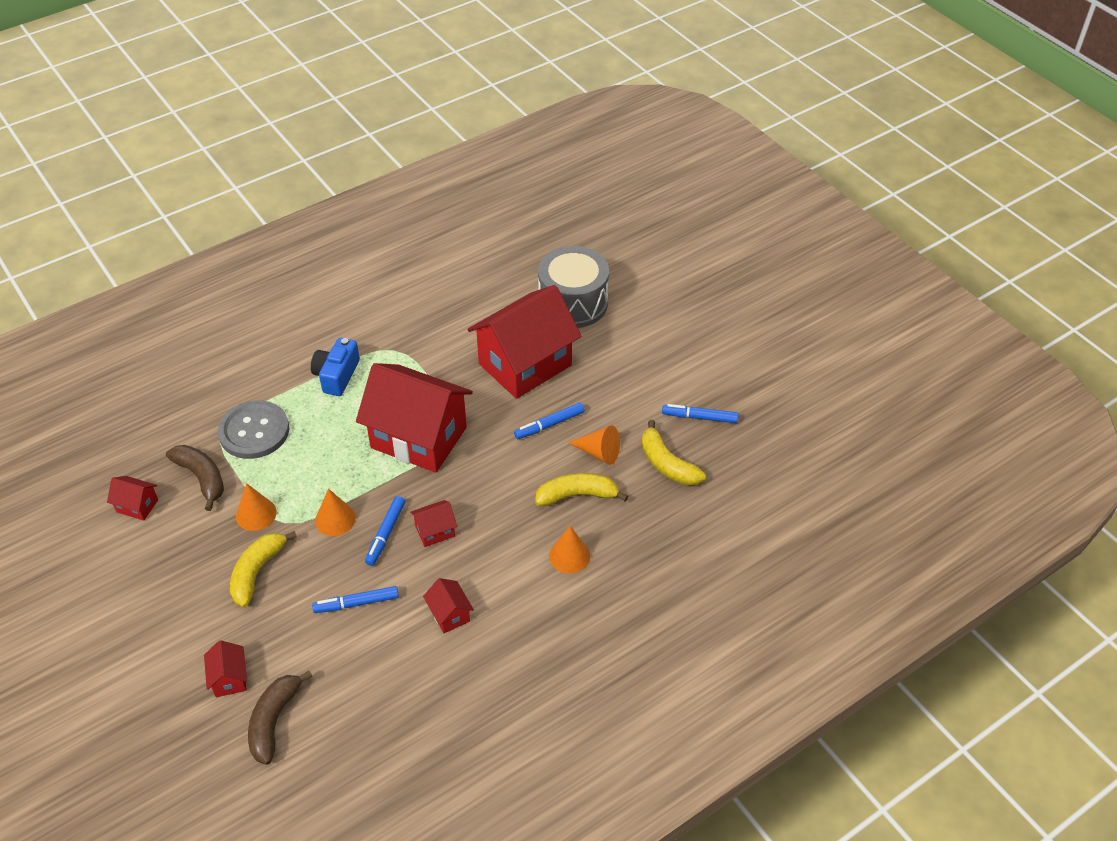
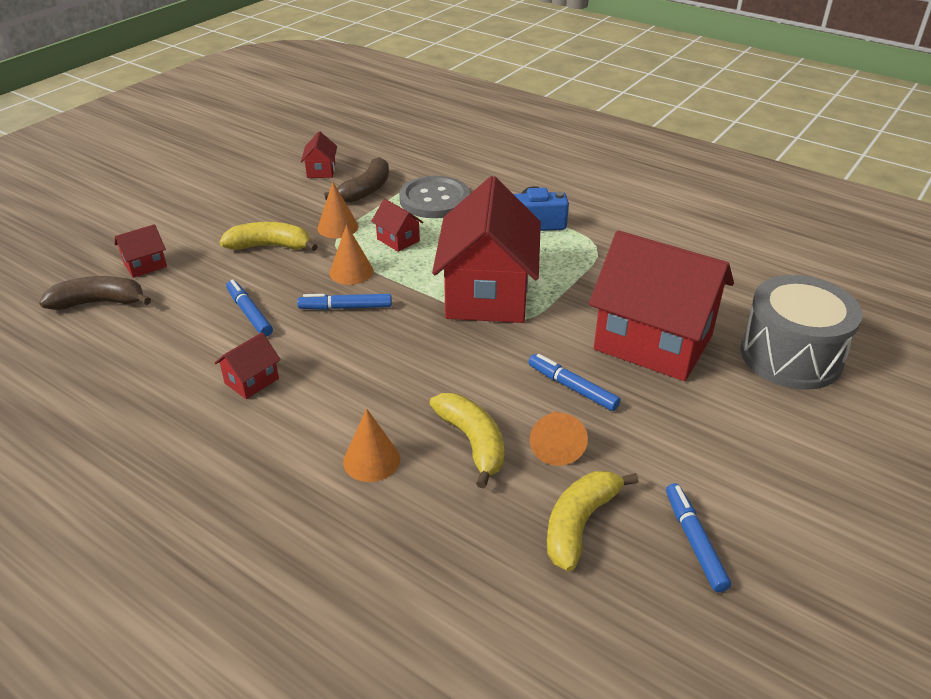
camera: 70 degrees right, 10 degrees down
(435, 531) = (363, 340): red house -> red house (398, 240)

